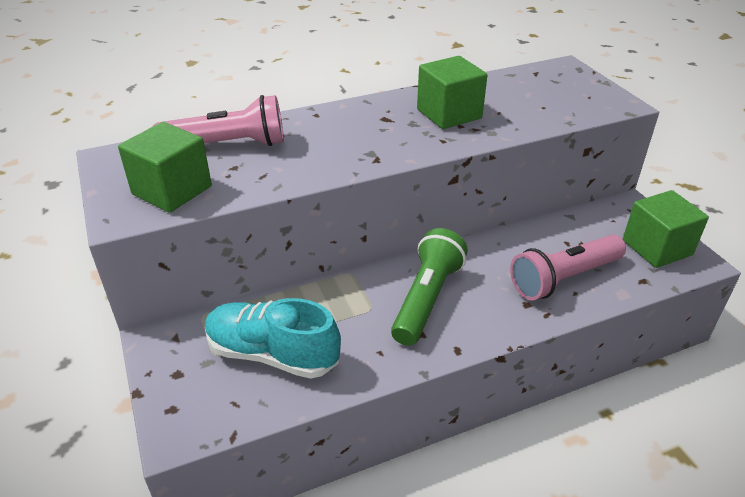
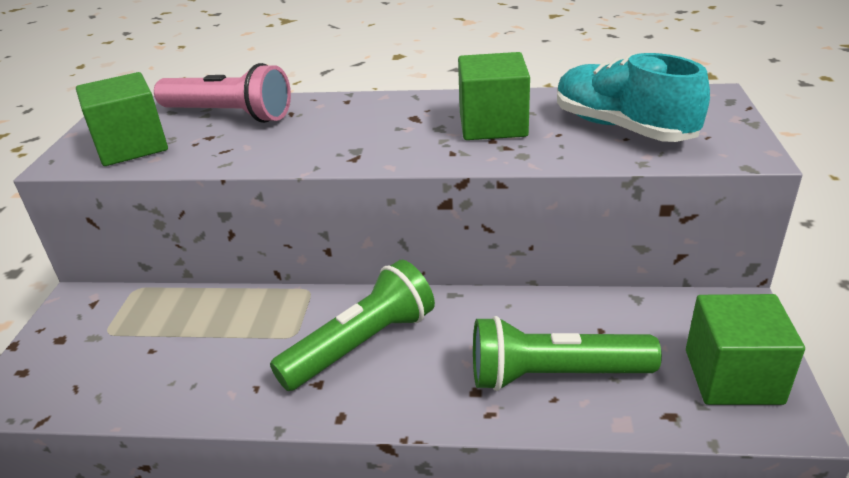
camera: 30 degrees right, 5 degrees down
(272, 354) = (154, 350): turquoise shoe -> turquoise shoe (622, 128)
(564, 278) = (554, 375): pink flashlight -> green flashlight

